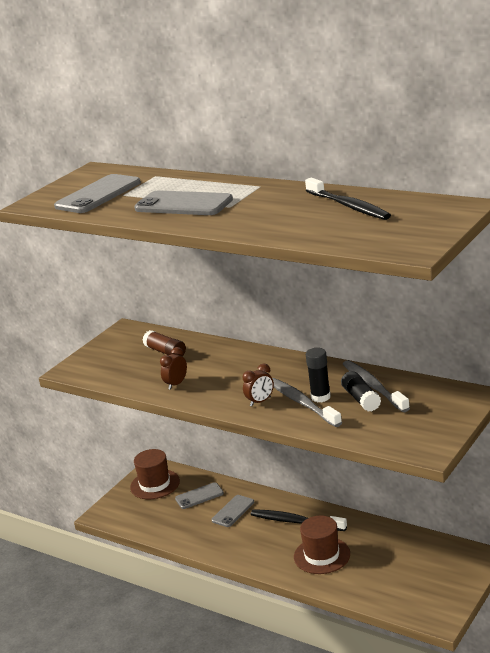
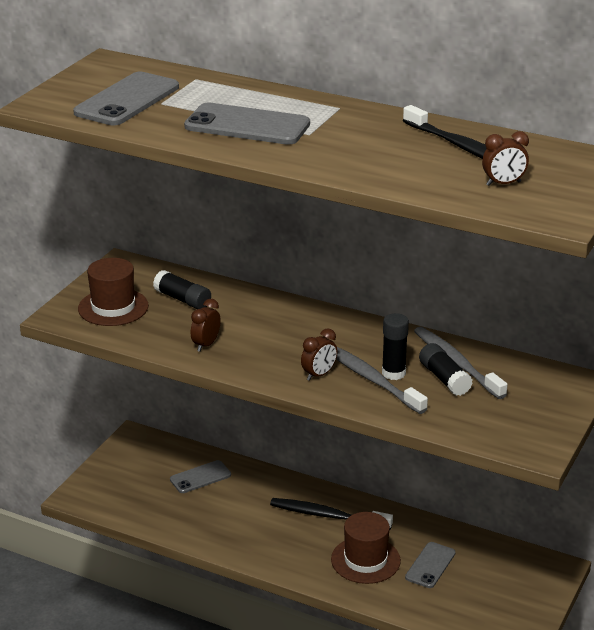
camera: 10 degrees left, 5 degrees up
(155, 484) = (140, 459): brown hat -> brown hat (113, 307)
(165, 352) = (182, 299): brown glue stick -> black glue stick
(233, 511) = (246, 499): grey phone -> grey phone (430, 565)
(374, 229) = (503, 184): none -> brown clock

